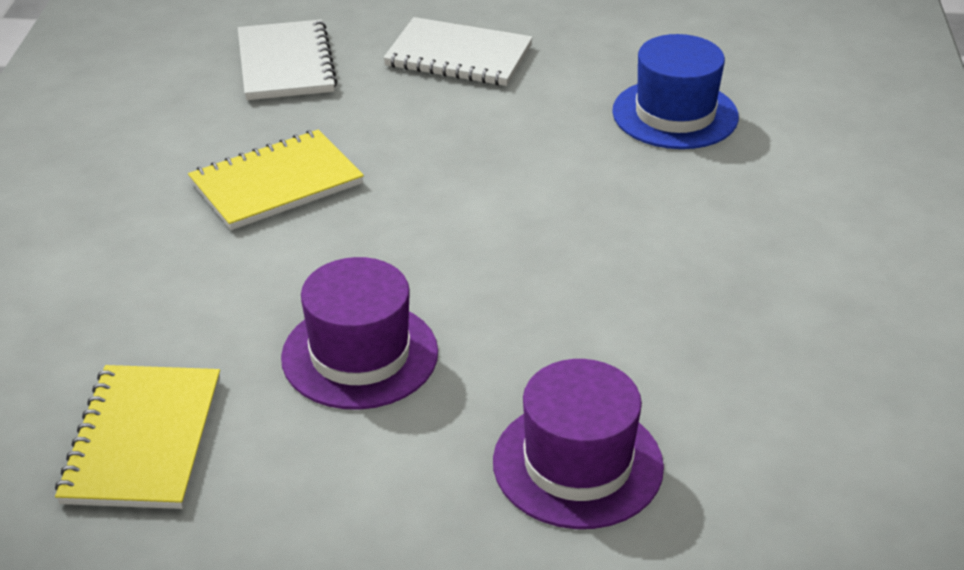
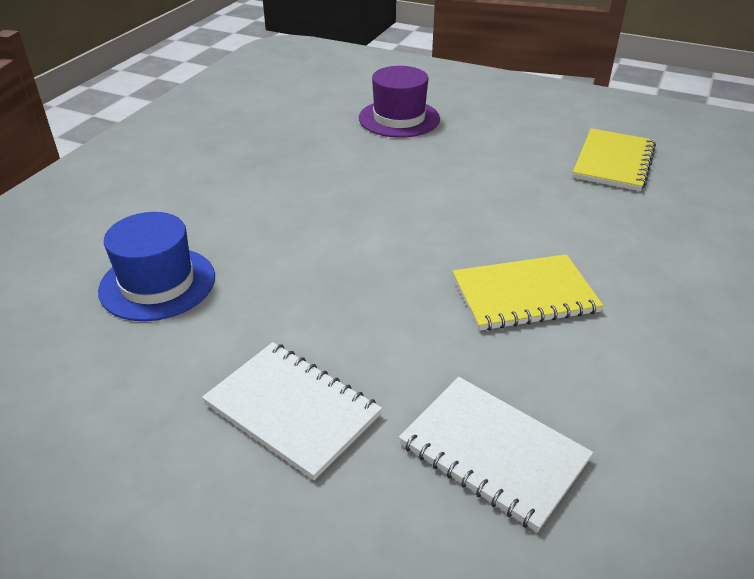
camera: 160 degrees left, 0 degrees up
(286, 64) = (493, 452): white notebook -> white notebook turned 60 degrees counterclockwise
(360, 355) = (488, 175): purple hat -> none

